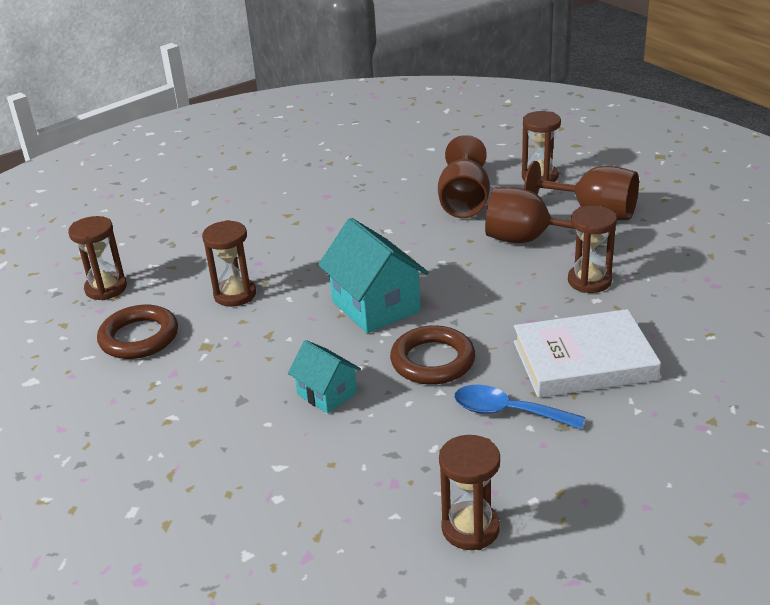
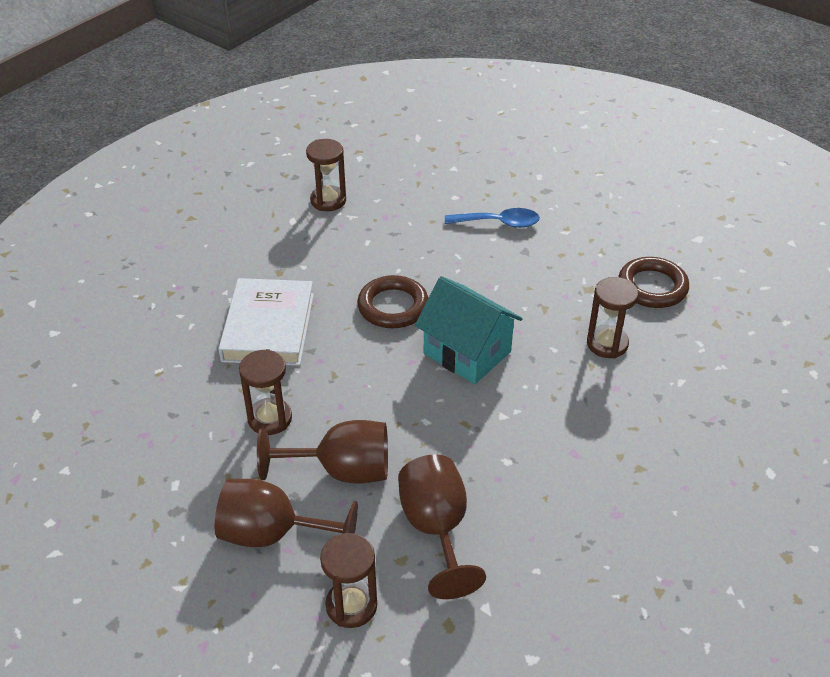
camera: 160 degrees right, 10 degrees up
(106, 288) = (736, 330): brown hourglass -> none
(327, 394) = (463, 266): turquoise house -> none
(507, 412) = (322, 274): blue spoon -> blue spoon (499, 223)
(584, 361) = (268, 327): white book -> white book turned 60 degrees counterclockwise

